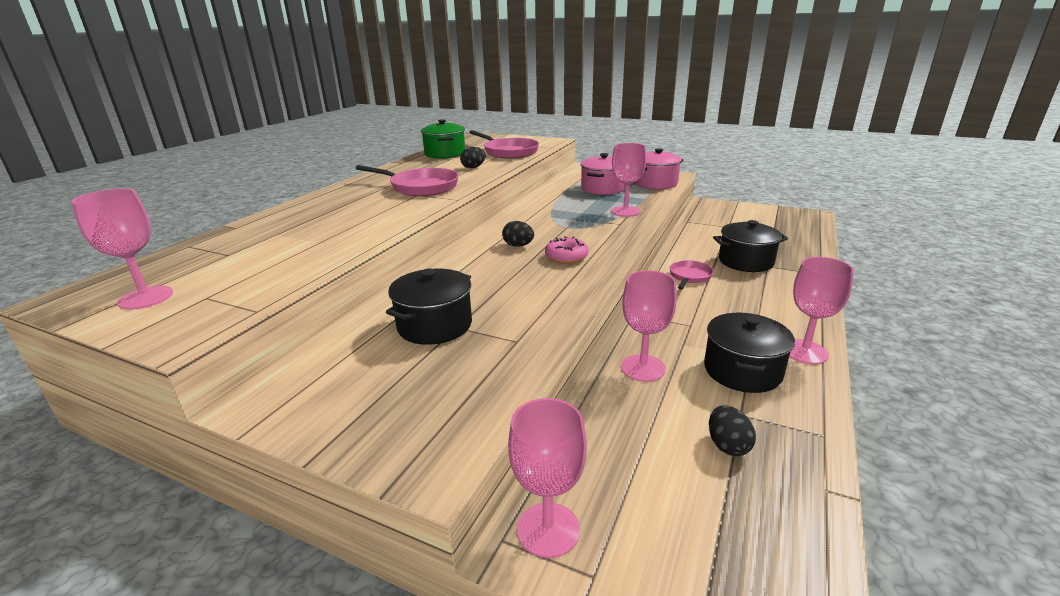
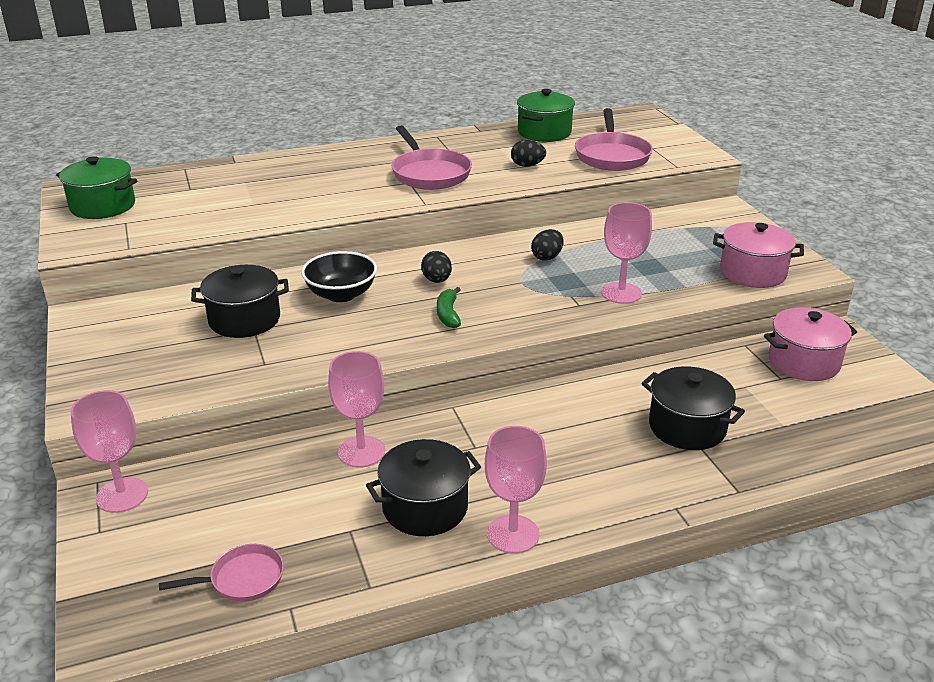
camera: 45 degrees right, 5 degrees up
(146, 298) = (103, 206): pink goblet -> green pot
(473, 278) = (341, 294): none -> black bowl
(566, 257) = (448, 314): pink donut -> green banana
(602, 189) = (670, 251): pink pot -> pink pot (803, 362)
(689, 276) = (586, 406): pink pan -> pink pan (242, 579)
(727, 445) = (296, 538): black egg -> black egg (547, 257)

